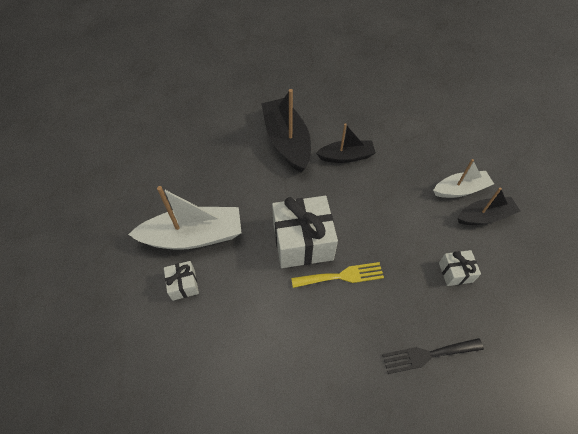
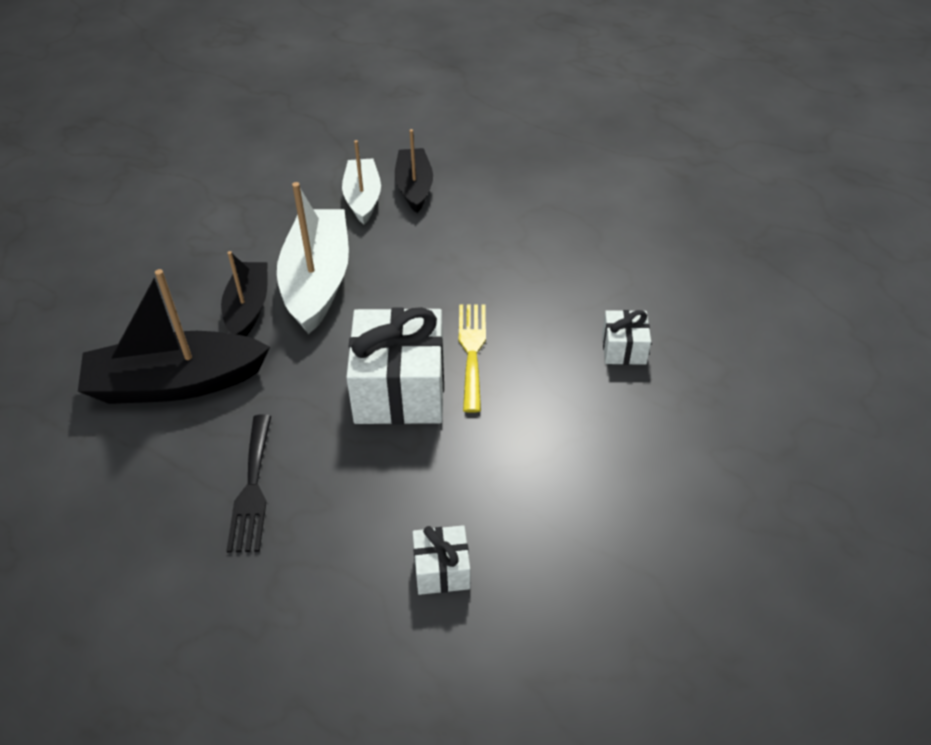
camera: 80 degrees left, 10 degrees down
(193, 236) = (343, 550): white boat -> white boat (317, 281)
(428, 355) = (601, 286): black fork -> black fork (252, 488)
(455, 272) = (491, 234): white gift -> white gift (624, 348)

